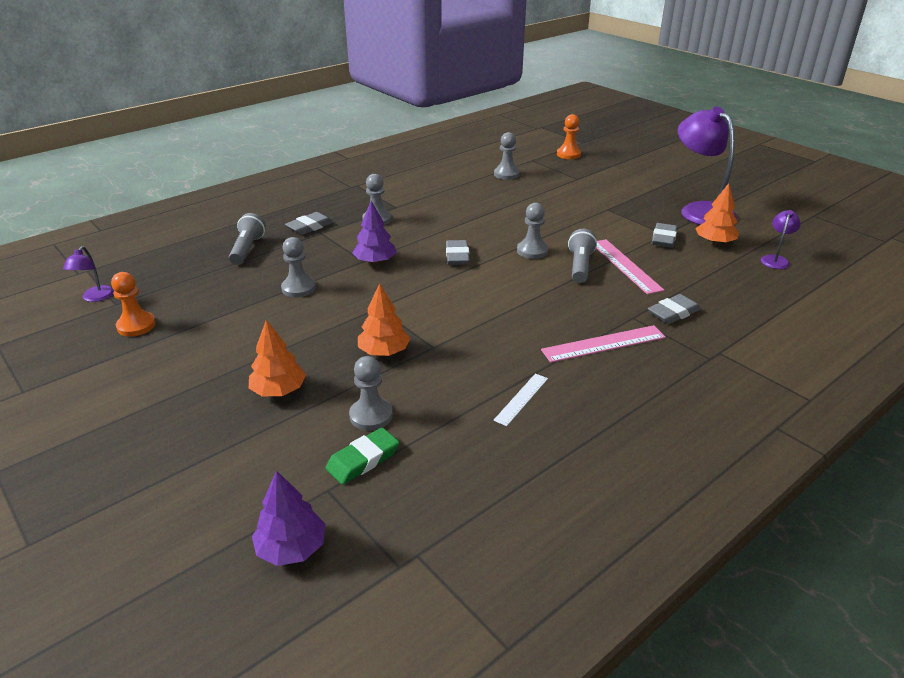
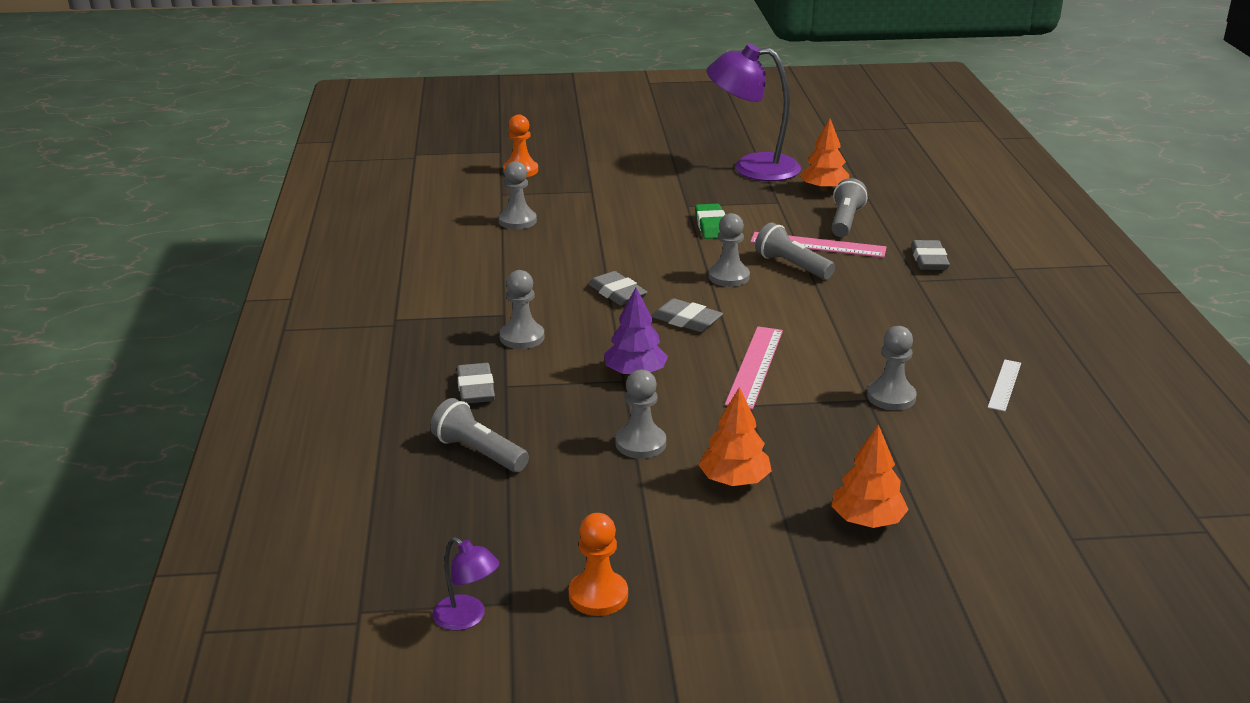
camera: 55 degrees left, 5 degrees down
(291, 548) = (1148, 584): purple tree -> none
(363, 460) = (1038, 503): green eraser -> green eraser (711, 226)
(371, 415) = (965, 476): grey pawn -> grey pawn (891, 397)
(384, 352) = (849, 431): orange tree -> orange tree (734, 480)
(521, 399) = (1004, 385): white ruler -> white ruler turned 45 degrees clockwise
(604, 344) = (949, 311): pink ruler -> pink ruler (755, 366)
(663, 239) = (787, 207): grey eraser -> grey eraser (617, 293)
(678, 264) = (845, 221): none -> grey flashlight
(775, 259) = (886, 180): purple lamp -> none

